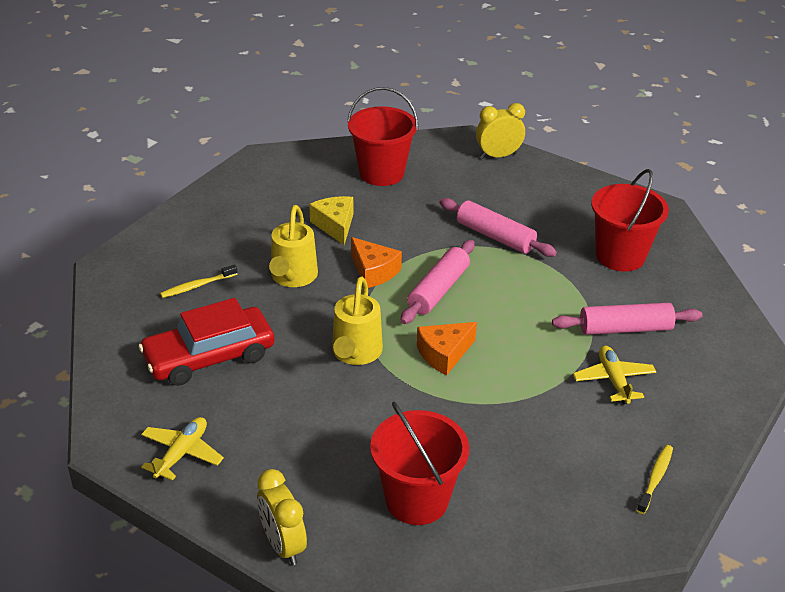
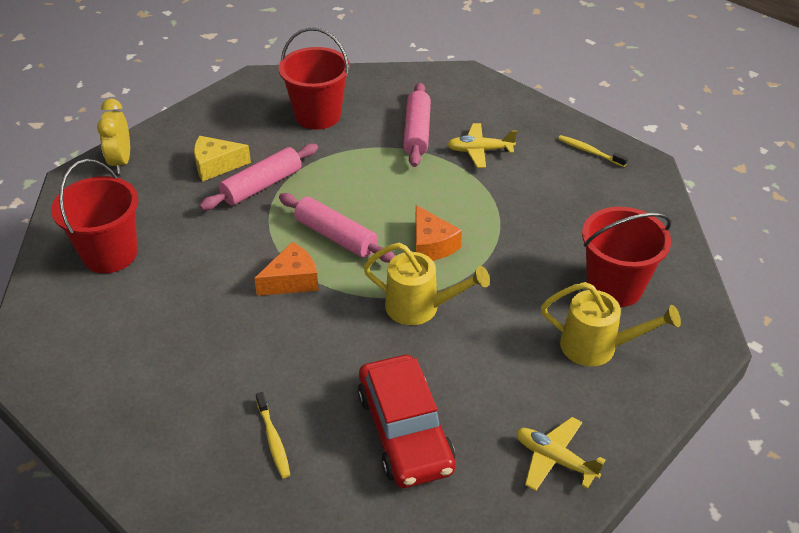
camera: 80 degrees left, 5 degrees up
(283, 545) = (671, 382): yellow clock -> none
(292, 277) = (283, 348): yellow watering can -> yellow watering can (597, 347)
(335, 225) = (197, 304): yellow cheese -> yellow cheese (216, 165)

